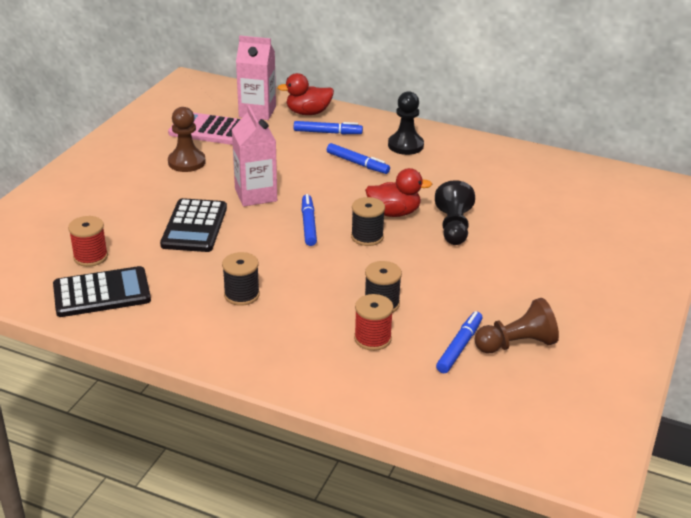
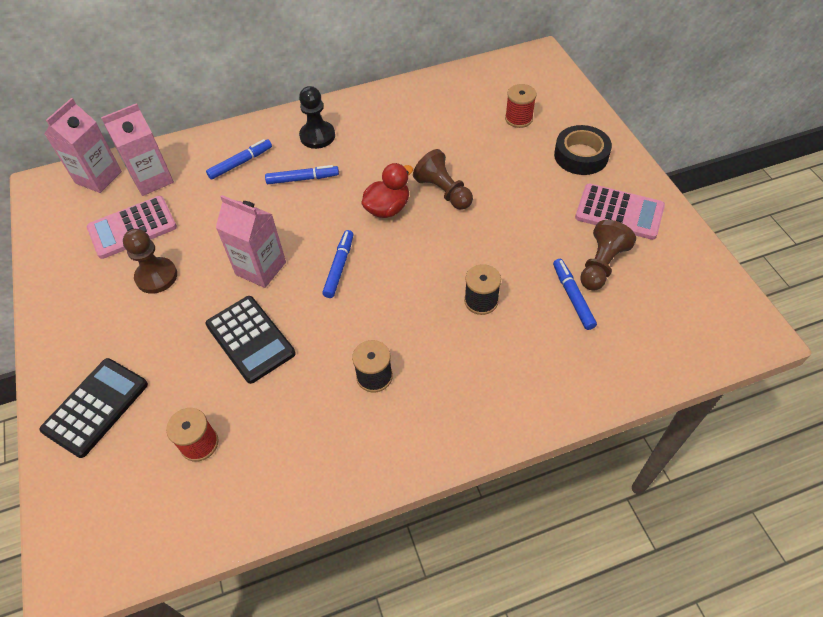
camera: 40 degrees left, 20 degrees up
(102, 293) = (259, 472): black calculator -> black calculator (96, 407)
(226, 94) = (98, 177): none -> pink carton
(308, 113) = (199, 152): red duck -> none
(308, 224) = (339, 267): blue marker -> blue marker turned 60 degrees clockwise
(367, 237) = (396, 246): black spool -> none
(372, 339) = (513, 338): red spool -> red spool (518, 119)
(453, 227) = (443, 191): black pawn -> brown pawn
(589, 323) = (619, 212): none -> pink calculator
(613, 270) = (581, 156): none -> black tape

